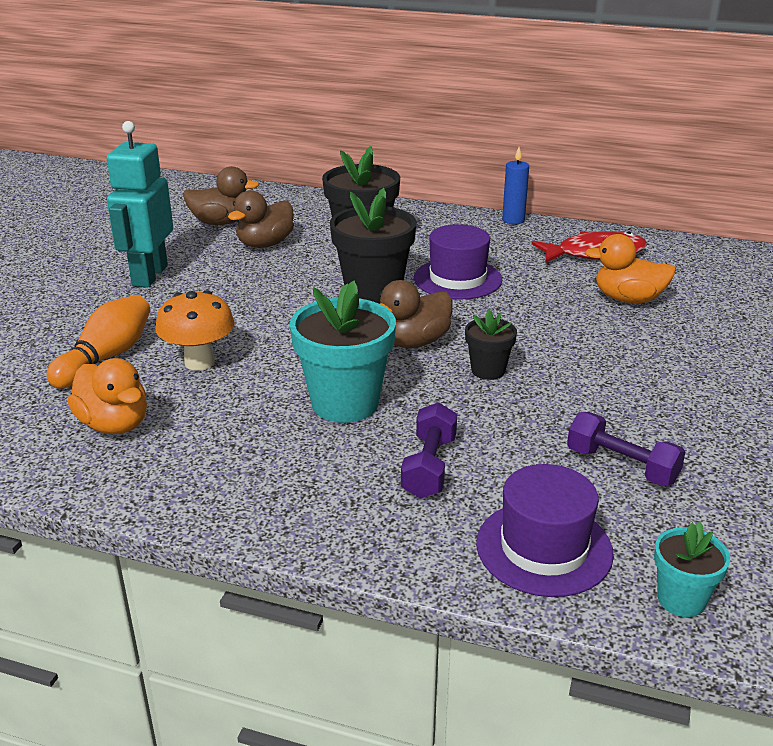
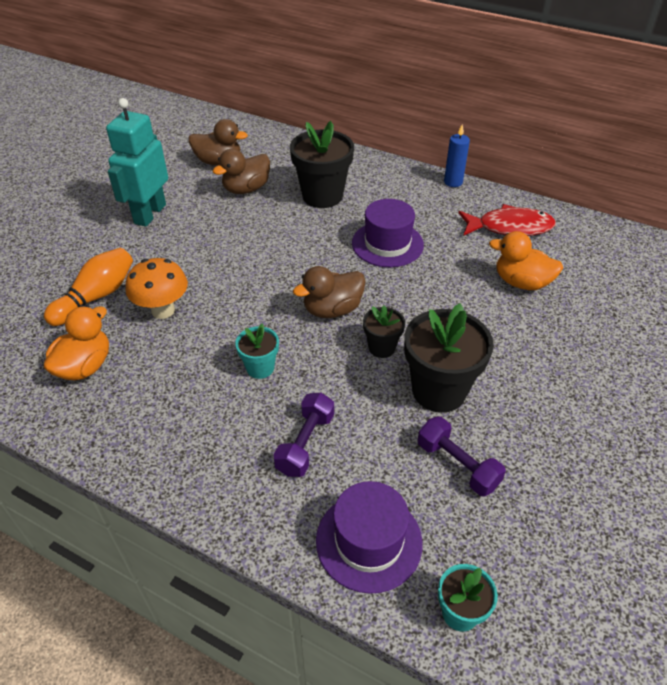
camera: 10 degrees right, 15 degrees up
(114, 424) = (85, 366): orange duck -> orange duck turned 120 degrees counterclockwise
(345, 403) = (260, 368): turquoise flower pot -> turquoise flower pot, size x0.53
(373, 293) = (315, 252): black flower pot -> black flower pot (439, 391)

